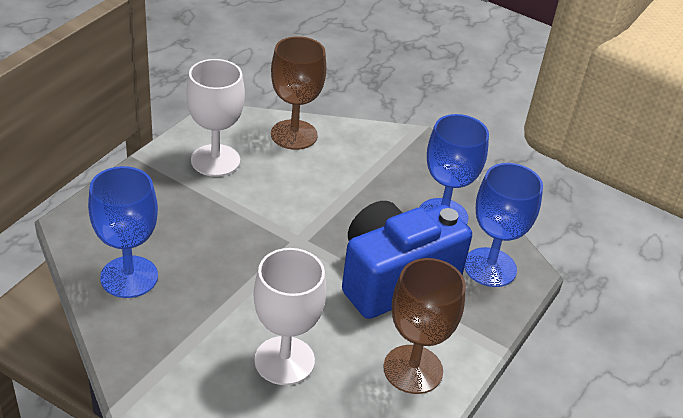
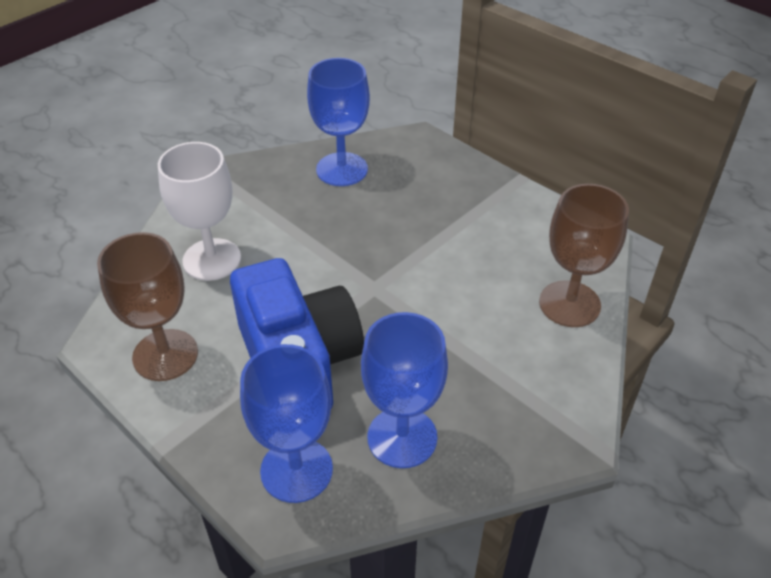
camera: 105 degrees right, 5 degrees up
(215, 160) = (513, 232): white goblet -> none

